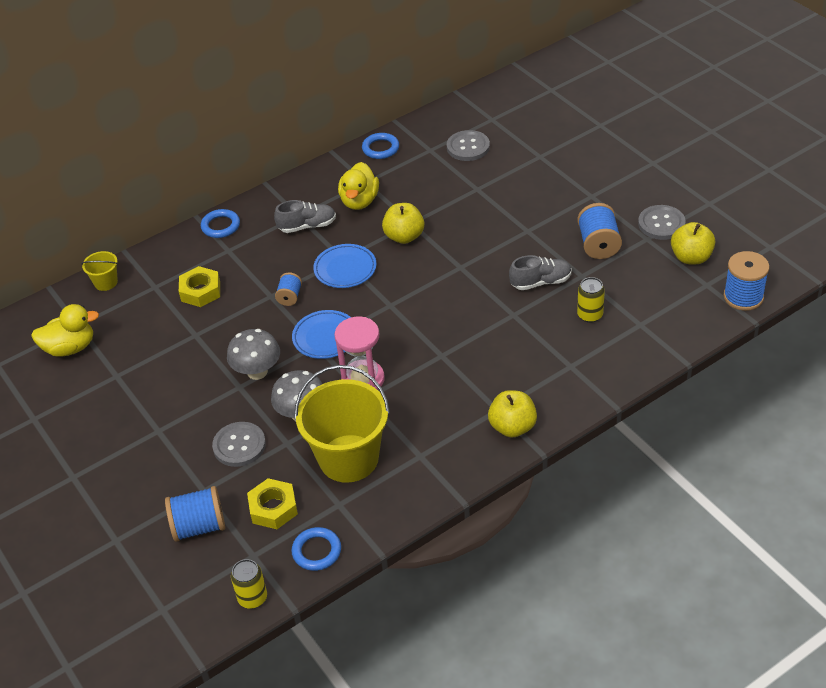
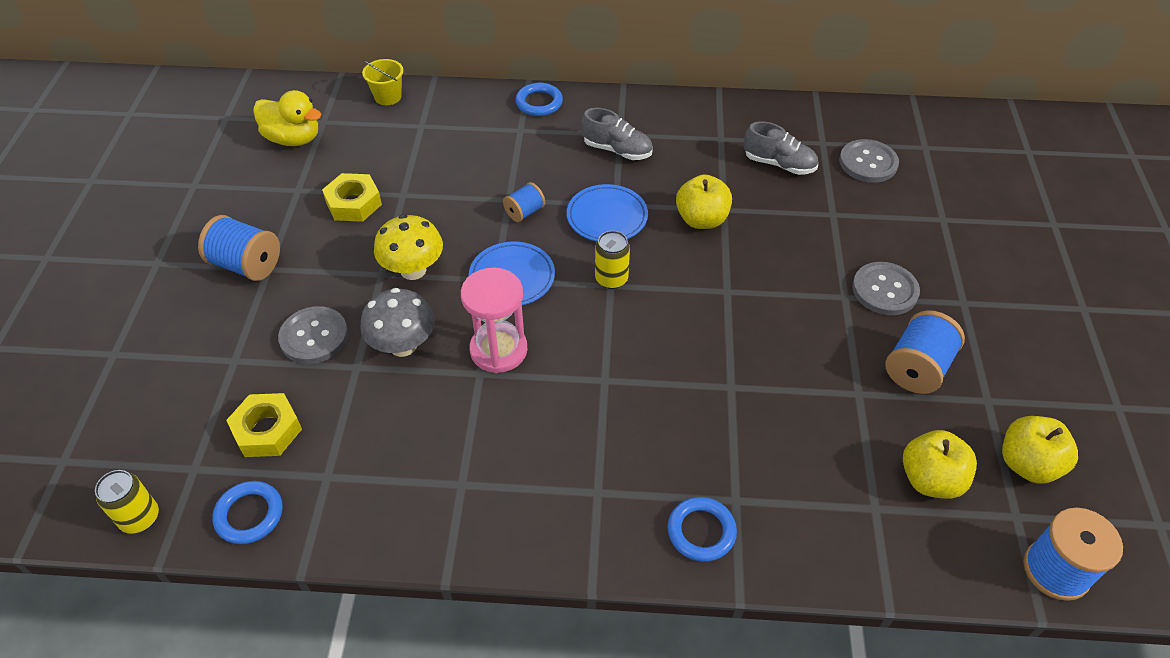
camera: 35 degrees right, 5 degrees up
(199, 526) = (188, 396): blue spool -> blue spool (247, 265)
(200, 291) = (454, 155): yellow nut -> yellow nut (354, 203)
(257, 372) = (413, 270): grey mushroom -> yellow mushroom
(349, 458) = (391, 430): yellow bucket -> none
(359, 201) = (694, 155): yellow duck -> none
(380, 148) = (771, 113): blue ring -> blue ring (701, 531)
(512, 427) = (593, 528): yellow apple -> yellow apple (930, 479)
(541, 282) = (801, 369): grey shoe -> grey shoe (779, 164)
(590, 315) = (822, 451): yellow can -> yellow can (611, 279)
(661, 224) = (1025, 393): grey button -> grey button (884, 290)

